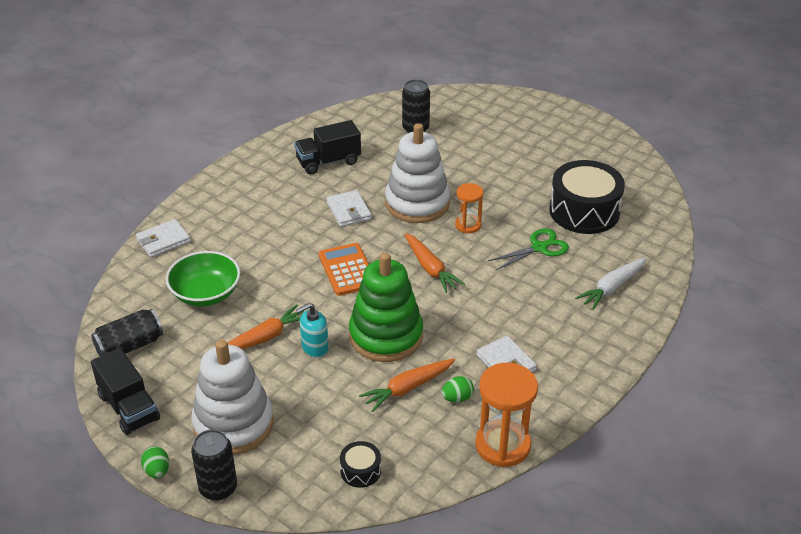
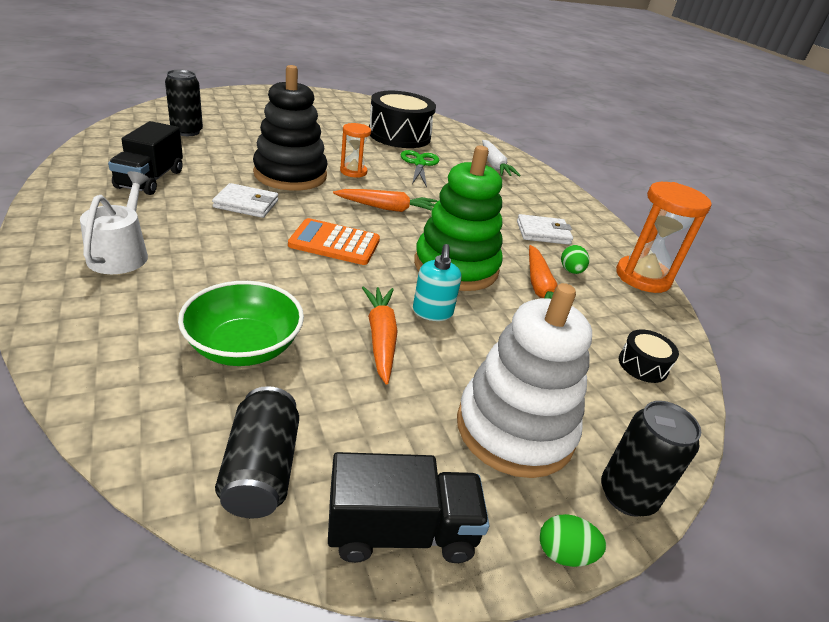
camera: 65 degrees left, 5 degrees down
(163, 241) = (79, 335): white wallet -> none
(238, 207) = (121, 254): none -> white watering can
(417, 203) = (290, 175): white stacking toy -> black stacking toy

